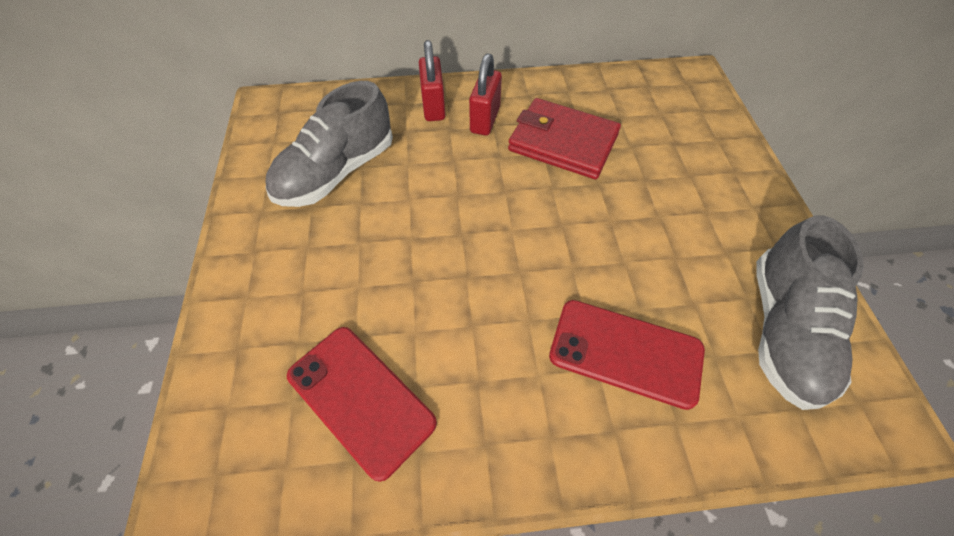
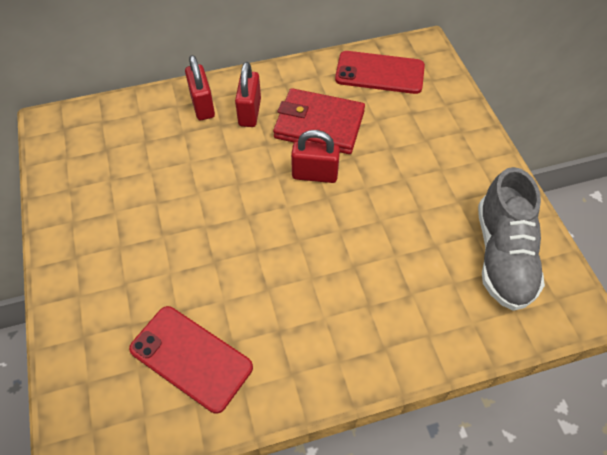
camera: 10 degrees left, 0 degrees up
(337, 172) = (130, 178): grey shoe -> none
(550, 197) = (315, 175): none -> red padlock
(625, 352) = (387, 291): red phone -> red phone (379, 73)

